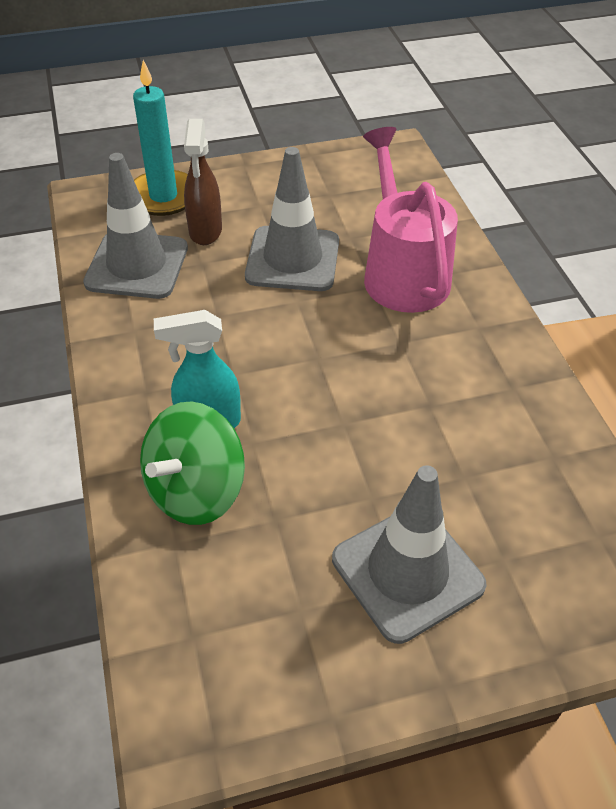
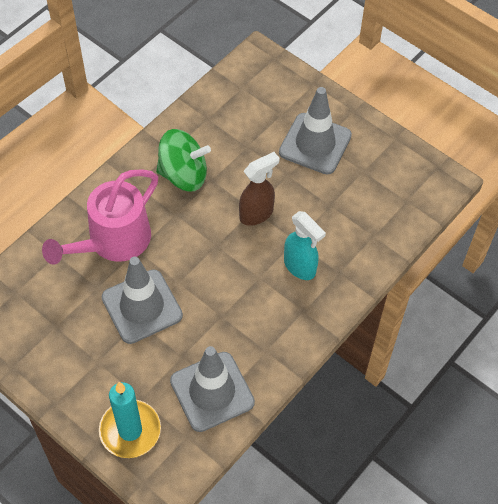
camera: 125 degrees left, 10 degrees up
(196, 490) = (342, 245): green spinning top -> green spinning top (183, 175)
(205, 231) = (150, 375): brown spray bottle -> brown spray bottle (256, 214)

